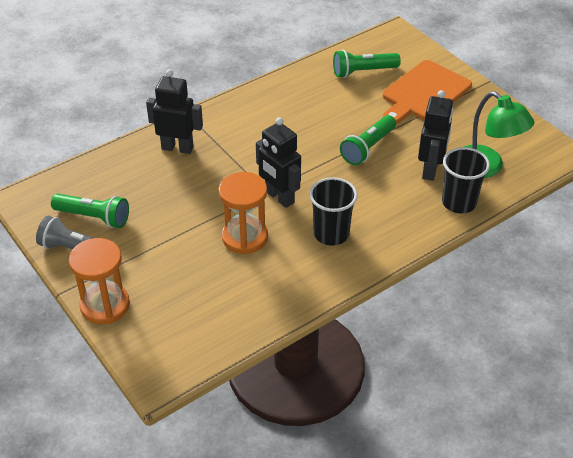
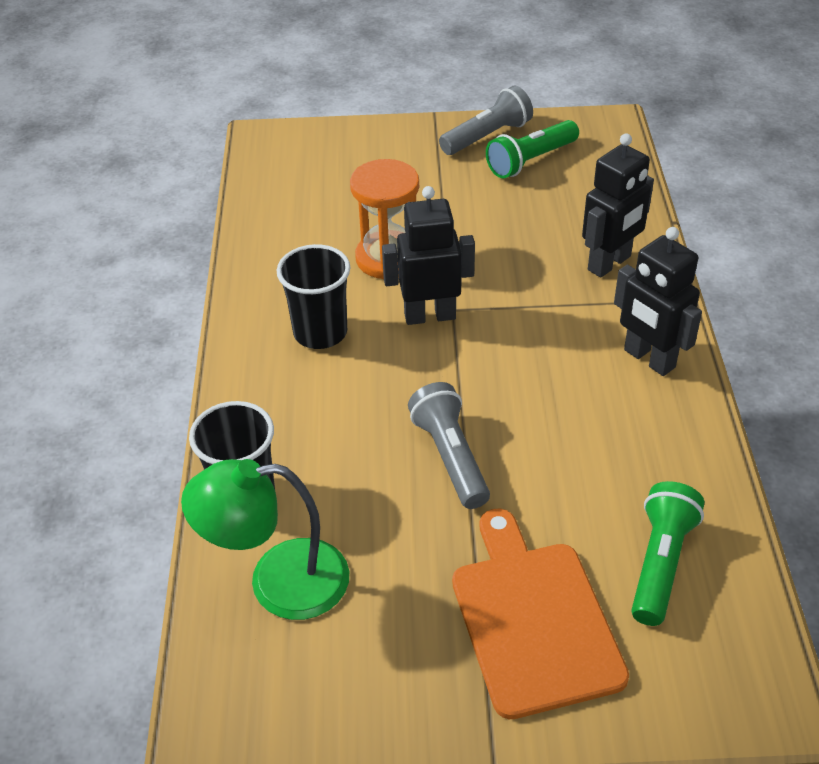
camera: 125 degrees right, 0 degrees up
(105, 305) = (388, 133): orange hourglass -> none
(368, 148) = (450, 457): green flashlight -> grey flashlight
(430, 170) = (338, 505): black robot -> black robot (648, 359)

